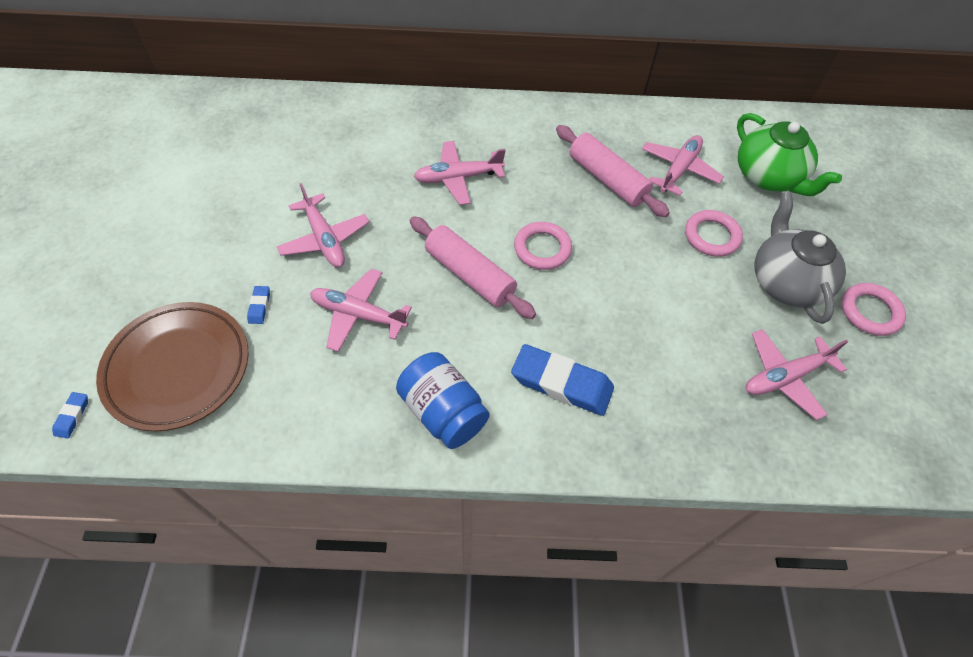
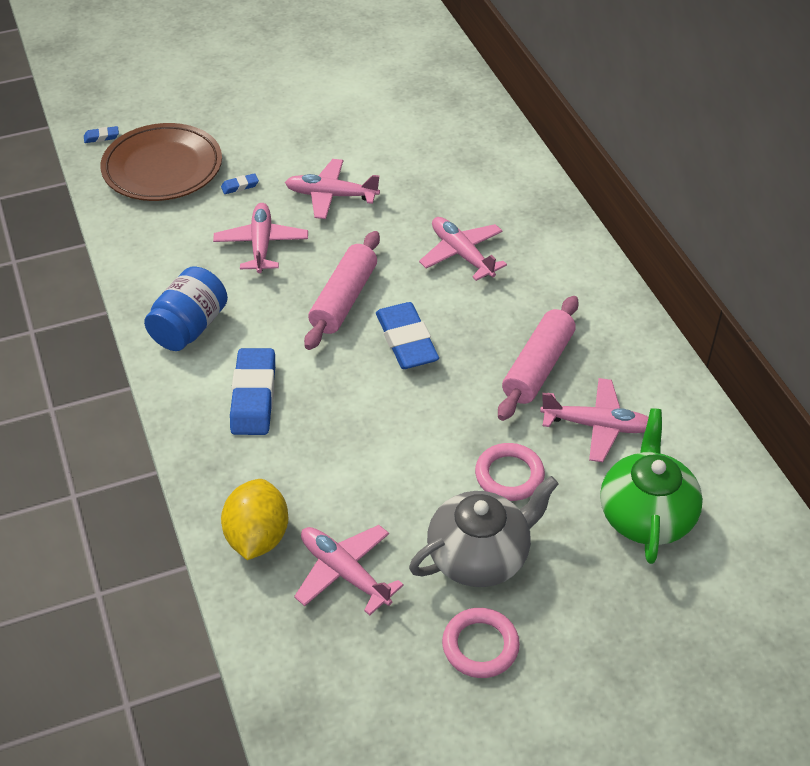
camera: 70 degrees right, 10 degrees down
(324, 239) = (331, 195): pink plane -> pink plane turned 60 degrees clockwise
(542, 248) = (406, 341): pink ring -> blue eraser
(732, 431) = (257, 537): none -> yellow lemon
(768, 177) = (646, 514): green teapot -> green teapot turned 150 degrees clockwise

